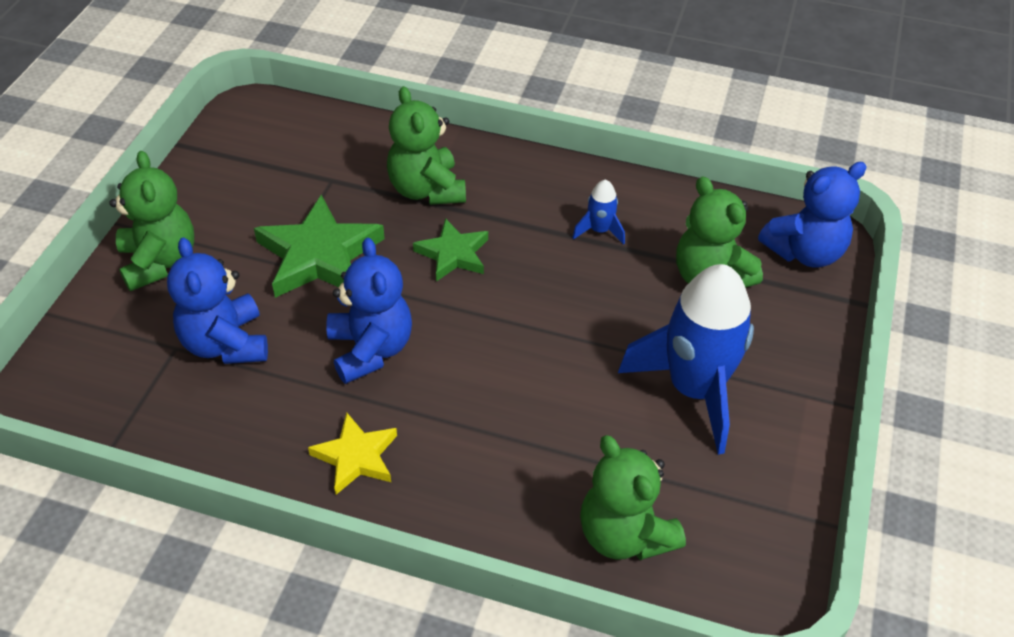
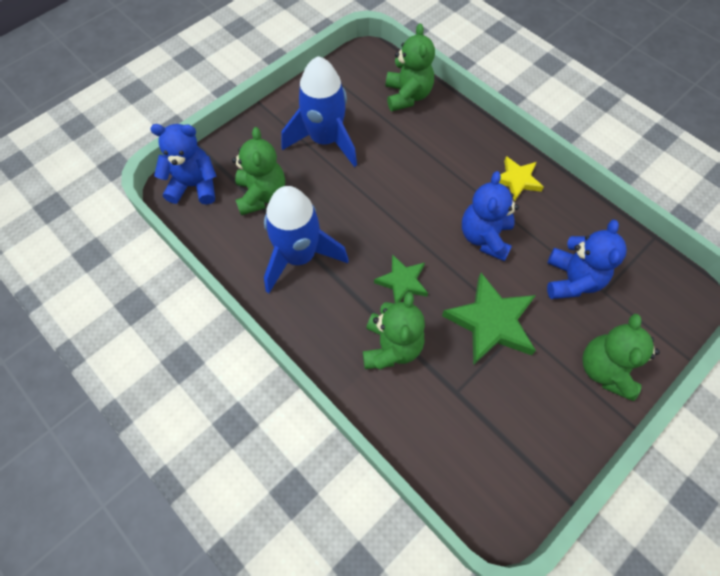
camera: 150 degrees left, 15 degrees up
(599, 230) = (299, 256): blue rocket -> blue rocket, size x2.35

